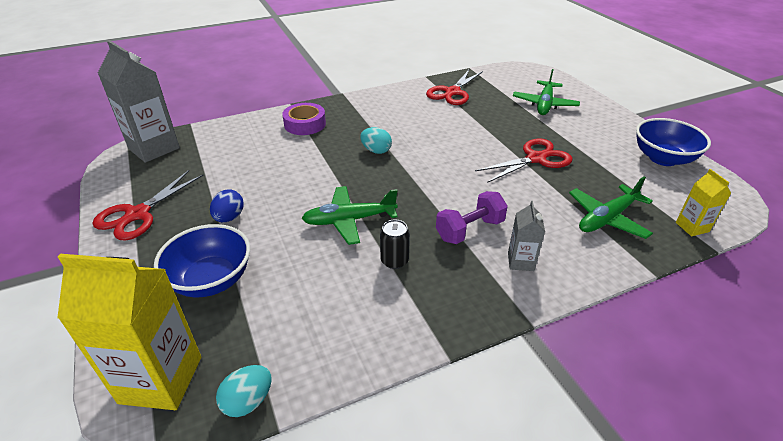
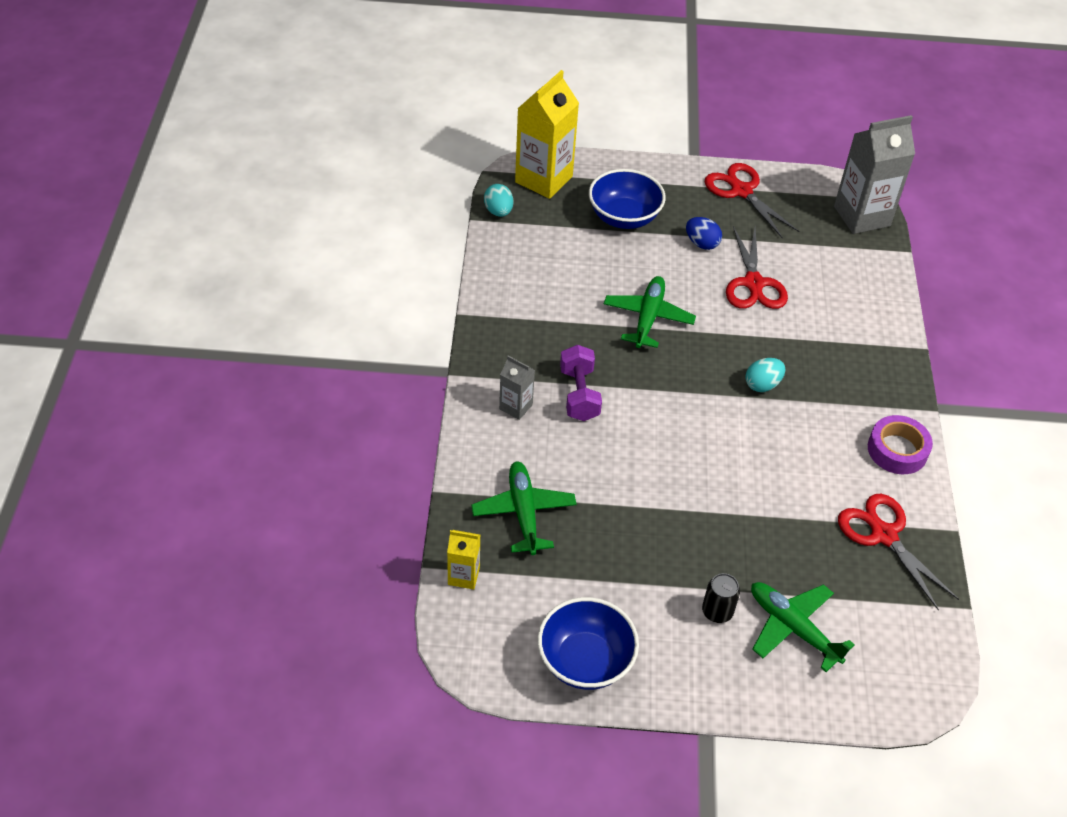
camera: 115 degrees right, 10 degrees up
(305, 124) = (860, 345): purple tape -> purple tape (897, 450)
(394, 261) = (574, 326): black can -> black can (717, 611)
(535, 158) = (663, 523): red scissors -> red scissors (754, 283)

